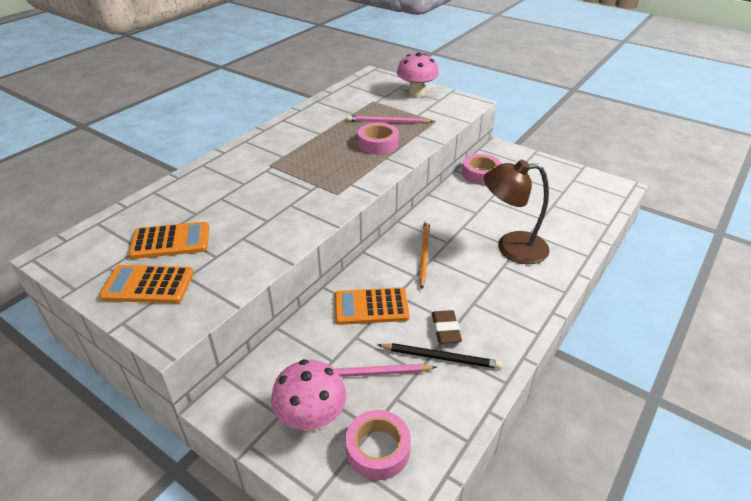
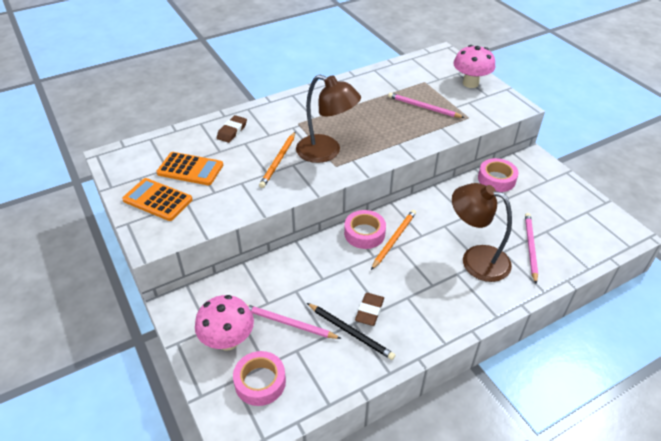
camera: 25 degrees right, 5 degrees up
(198, 190) = (232, 131): none -> brown eraser
(271, 205) = (278, 161): none -> orange pencil
(319, 184) = (326, 152): none -> brown lamp
(371, 307) = (322, 270): orange calculator -> none
(378, 144) = (400, 127): pink tape -> pink tape (364, 233)
(550, 222) = (530, 247): none -> pink pencil

